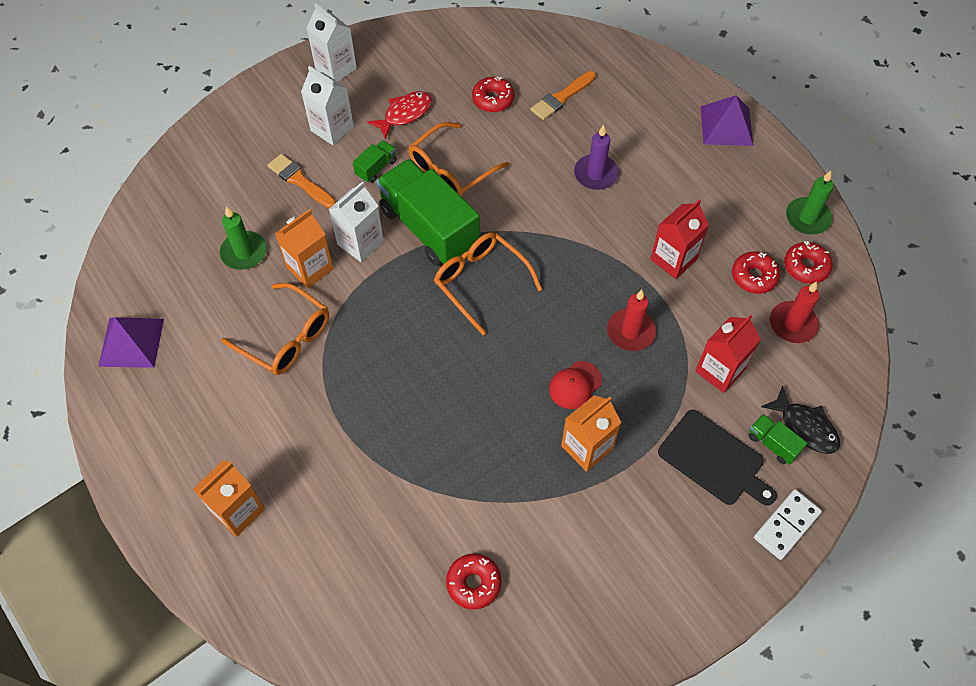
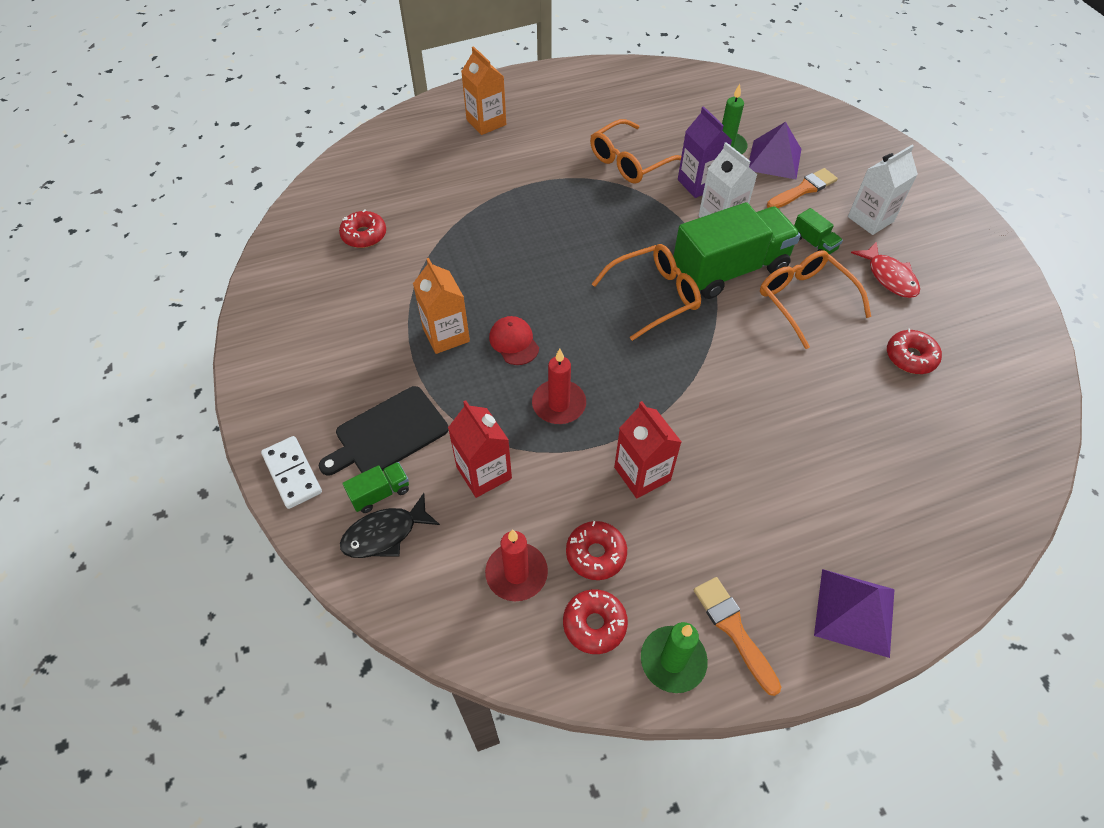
camera: 105 degrees right, 5 degrees down
(131, 342) = (651, 83): purple pyramid -> purple pyramid (774, 159)
(310, 268) = (699, 184): orange carton -> purple carton
(336, 68) = (958, 233): white carton -> none
(561, 97) = (913, 426): orange brush -> orange brush (733, 630)
(595, 174) = (783, 430): purple candle -> none

